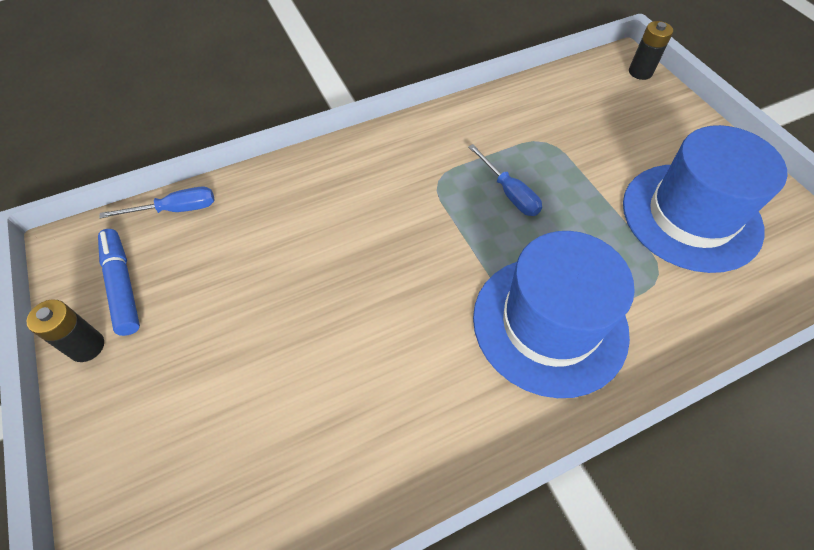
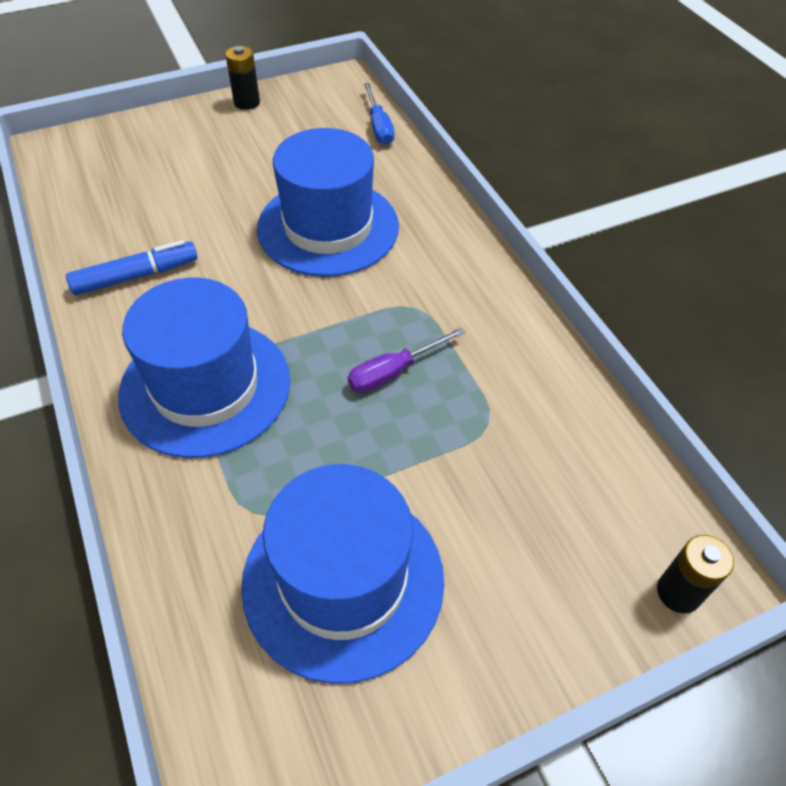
camera: 90 degrees right, 5 degrees down
(123, 285) = (300, 110): blue marker -> blue marker (136, 276)
(336, 245) = (328, 227): none -> blue hat
(509, 193) = (393, 372): blue screwdriver -> purple screwdriver

